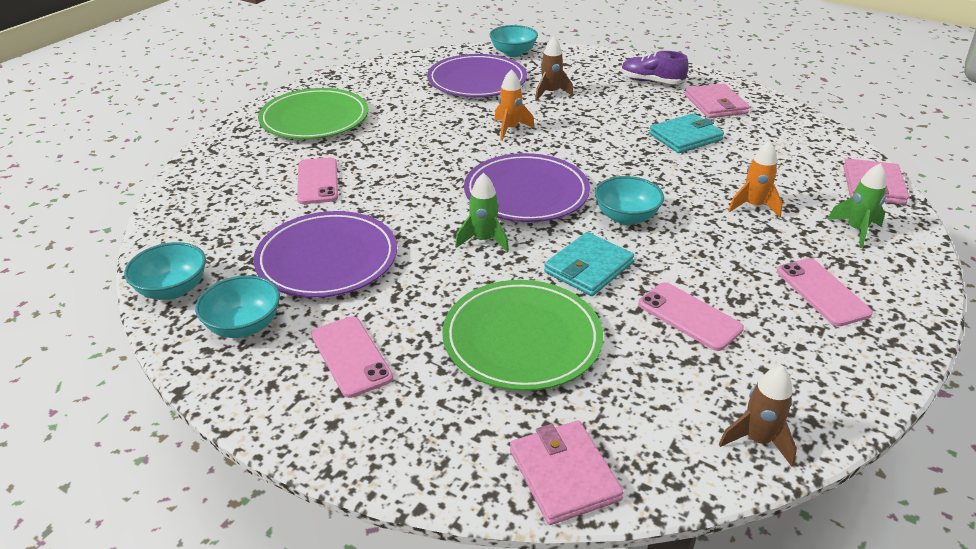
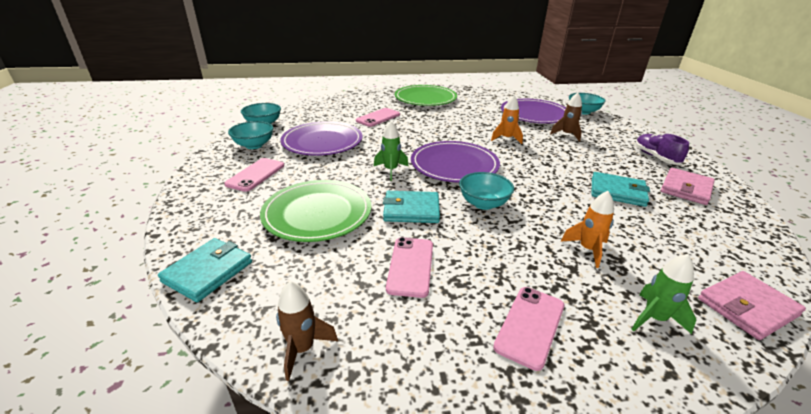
camera: 50 degrees right, 5 degrees down
(564, 475) = (208, 272): pink wallet -> turquoise wallet

